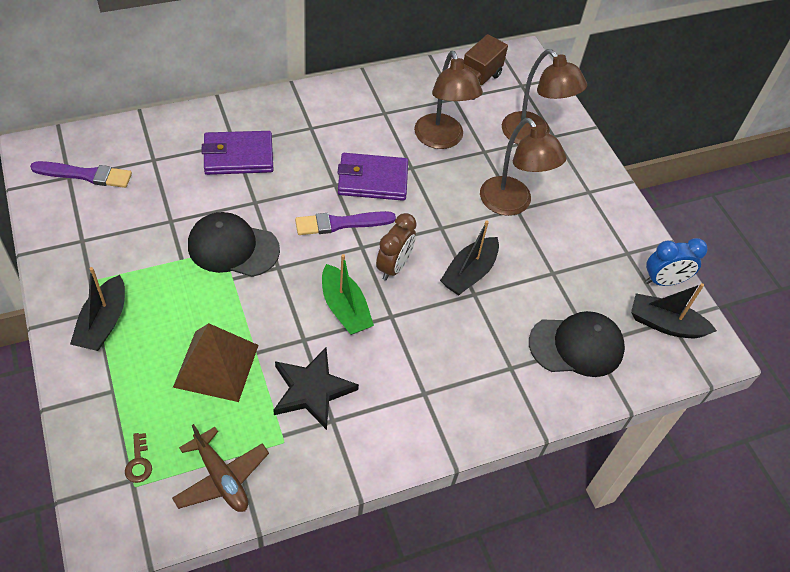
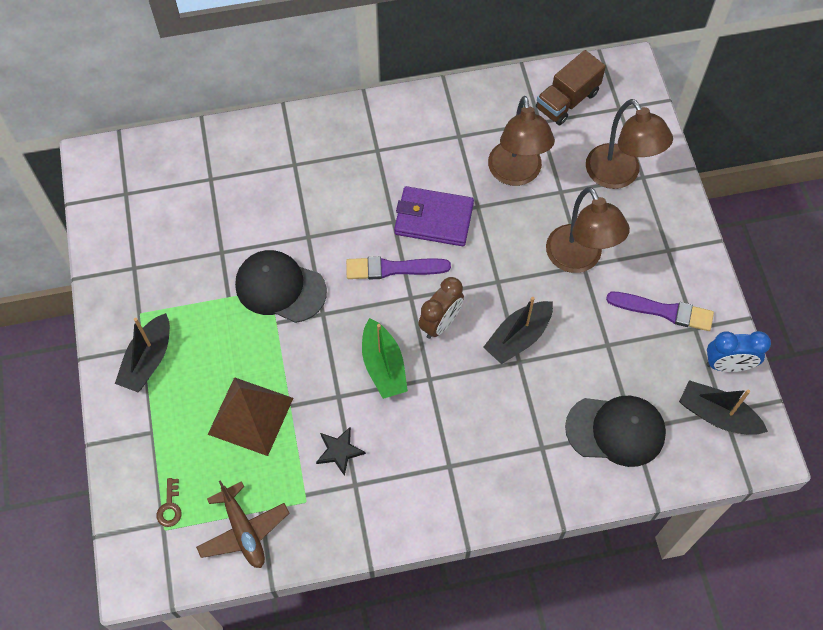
camera: 15 degrees right, 10 degrees up
(85, 175) = (142, 192): purple brush -> purple brush (663, 311)
(238, 156) = (297, 180): purple wallet -> none
(312, 390) = (339, 451): black star -> black star, size x0.58

